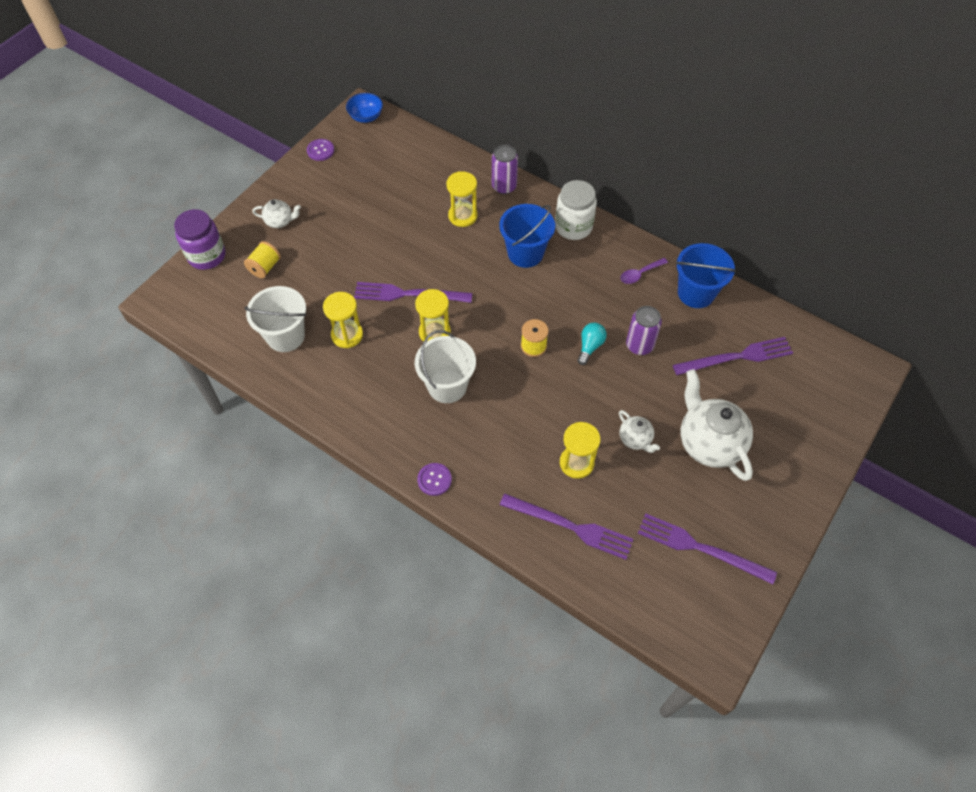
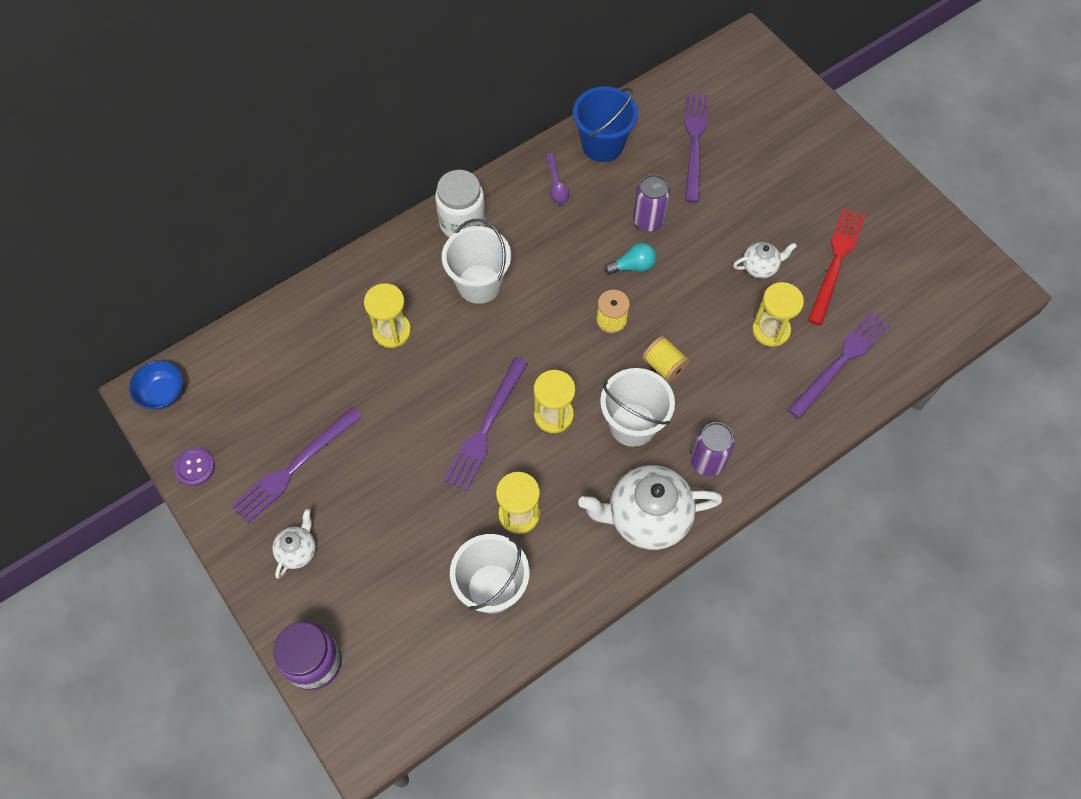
camera: 70 degrees left, 5 degrees up
(265, 267) = (369, 588): yellow spool -> yellow spool (664, 366)
(434, 480) = (749, 474): purple button -> none
(504, 186) = (367, 272): purple can -> purple can (707, 461)
(525, 253) = (479, 284): blue bucket -> white bucket
(590, 346) = (633, 266): turquoise light bulb -> turquoise light bulb turned 120 degrees clockwise
(671, 499) = (836, 262): none -> red fork
(700, 548) = (894, 258): purple fork -> purple fork (294, 467)
(709, 443) = (784, 206): white teapot -> white teapot (647, 518)

